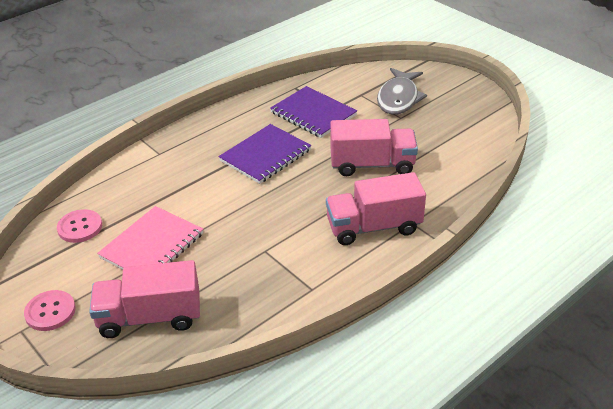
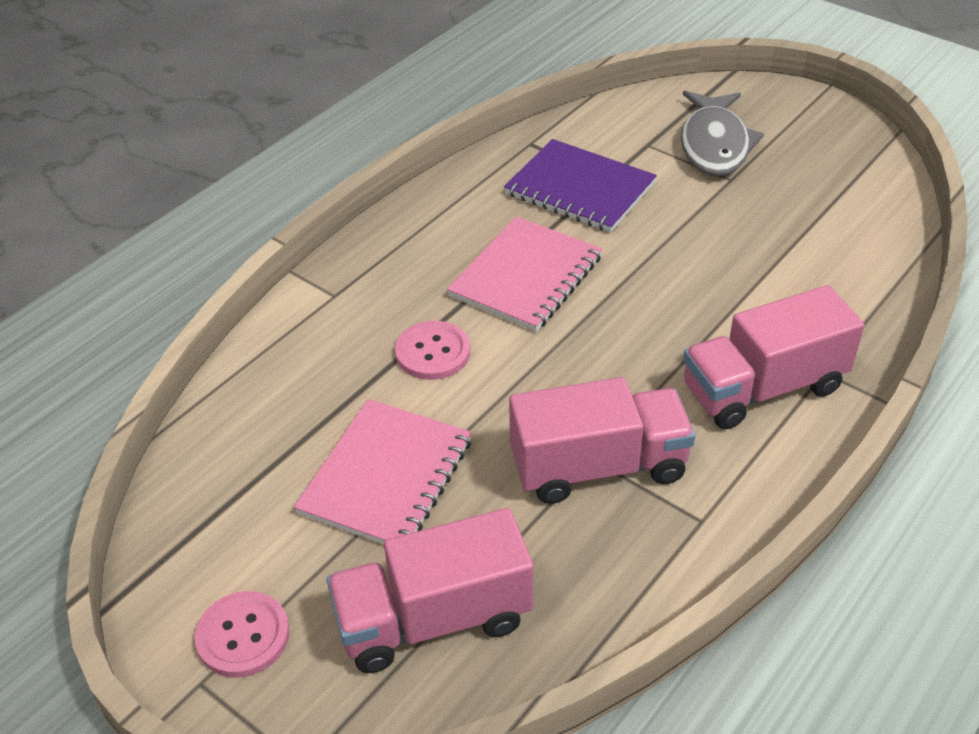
camera: 10 degrees left, 5 degrees up
(80, 227) = (239, 458): pink button -> pink button (433, 352)
(265, 155) = (526, 276): purple notebook -> pink notebook
(372, 165) = (716, 272): pink truck -> pink truck (598, 466)

